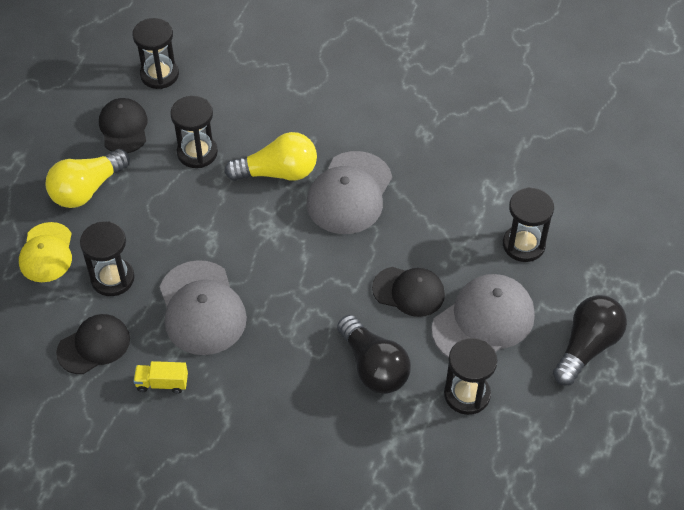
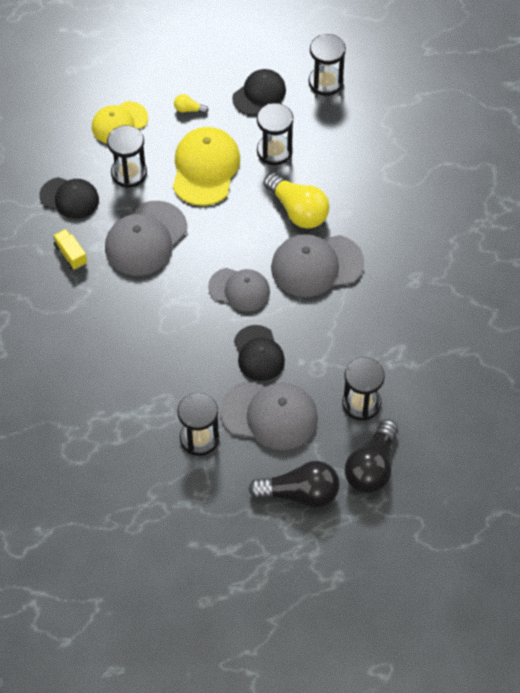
camera: 55 degrees right, 5 degrees up
(87, 189) = (188, 109): yellow light bulb -> yellow light bulb, size x0.44
(166, 215) = (205, 168): none -> yellow cap
(325, 266) = (239, 289): none -> grey cap
(373, 367) = (178, 368): black light bulb -> black light bulb (372, 467)

